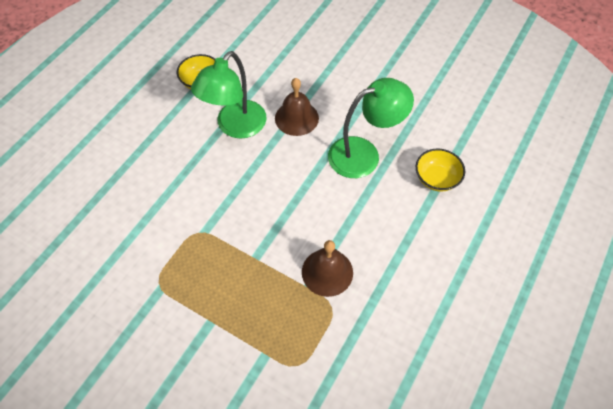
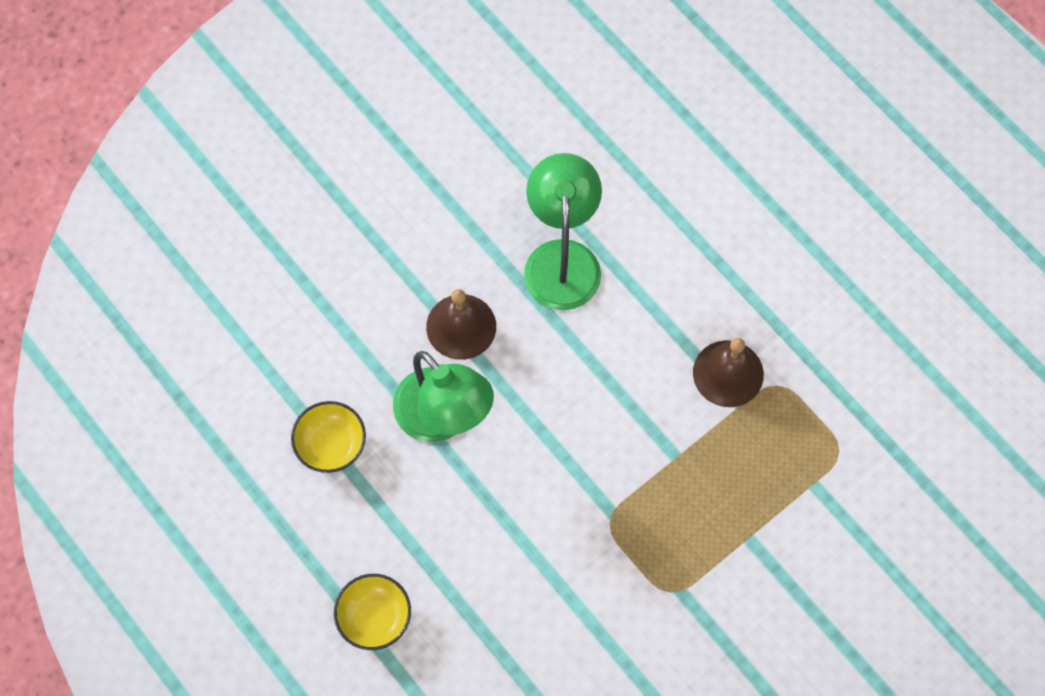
camera: 70 degrees left, 10 degrees up
(436, 179) = (637, 183): yellow bowl -> yellow bowl (374, 617)

